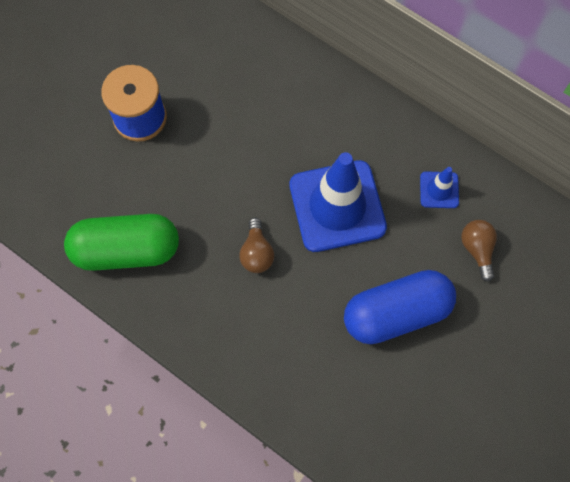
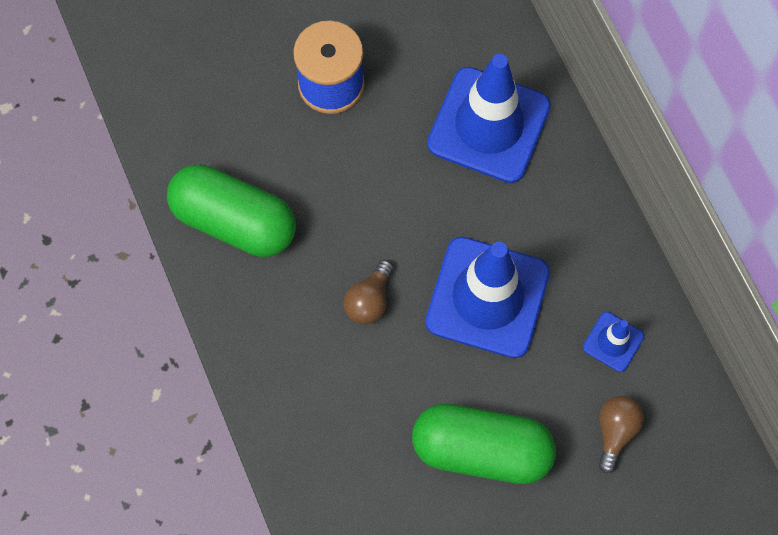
camera: 30 degrees right, 0 degrees up
(267, 89) = (488, 125): none -> blue traffic cone
(396, 313) = (481, 450): blue capsule -> green capsule

